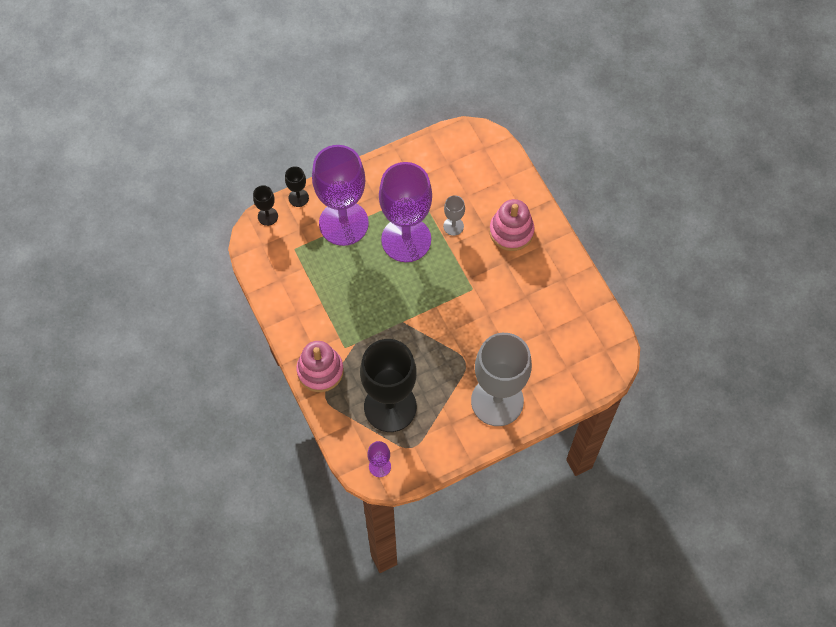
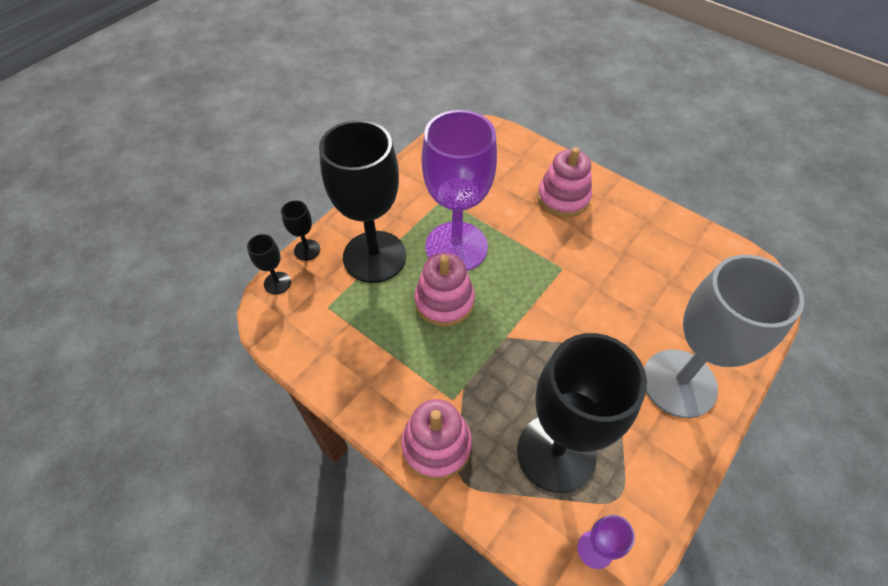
camera: 25 degrees left, 10 degrees down
(343, 223) = (374, 256): purple goblet -> black goblet
(375, 278) = (444, 301): none -> pink stacking toy
(453, 226) = (500, 215): grey goblet -> none

